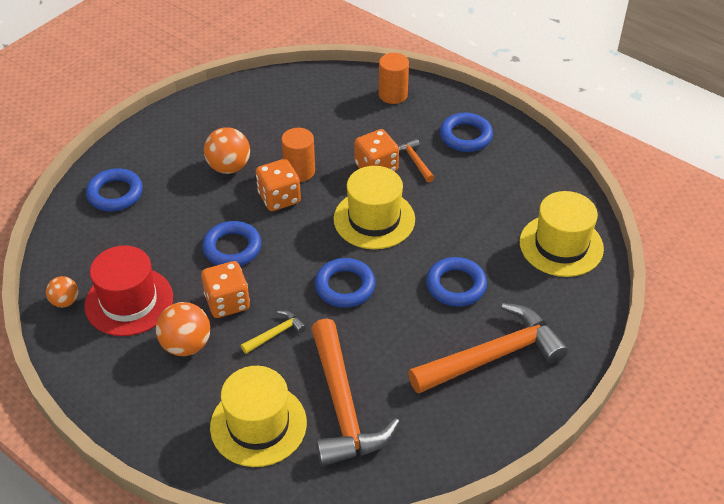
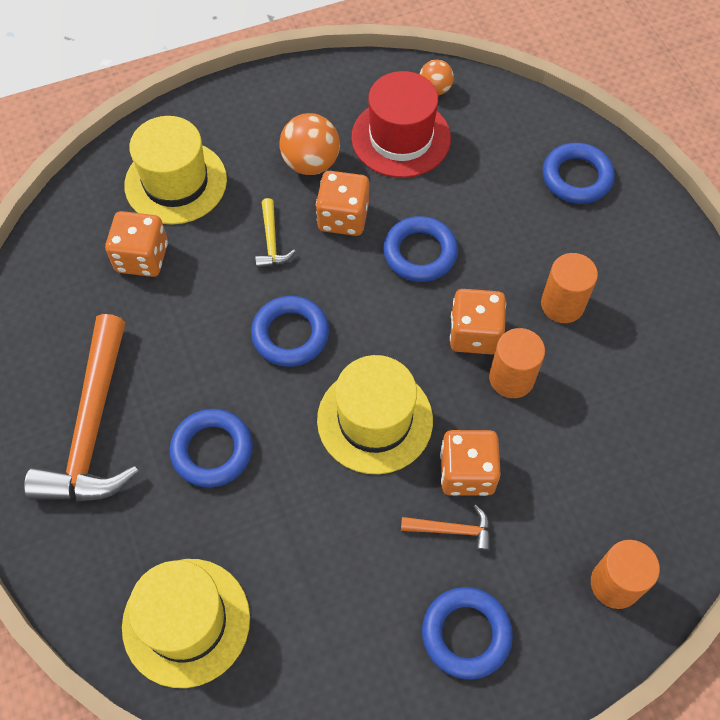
camera: 120 degrees right, 15 degrees up
(229, 167) = (562, 304): orange ball -> orange cylinder
(343, 406) = (142, 258): orange hammer -> orange dice

